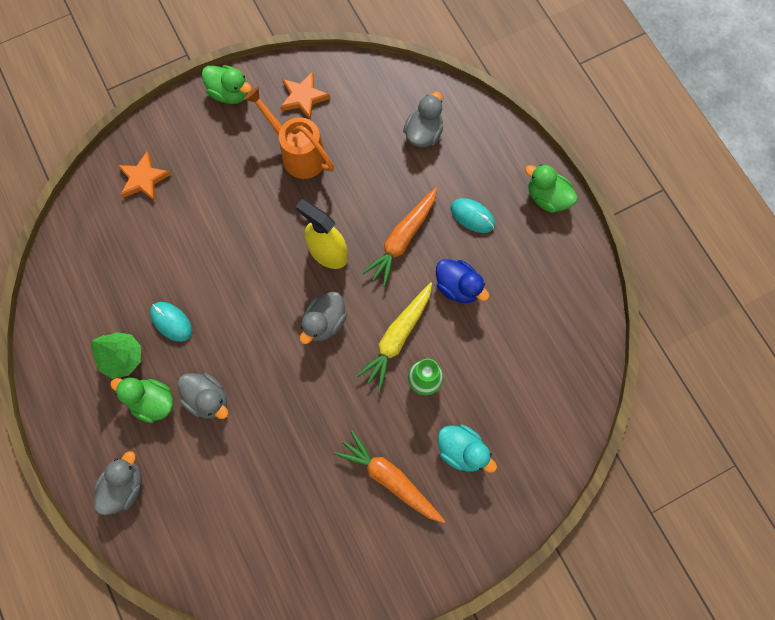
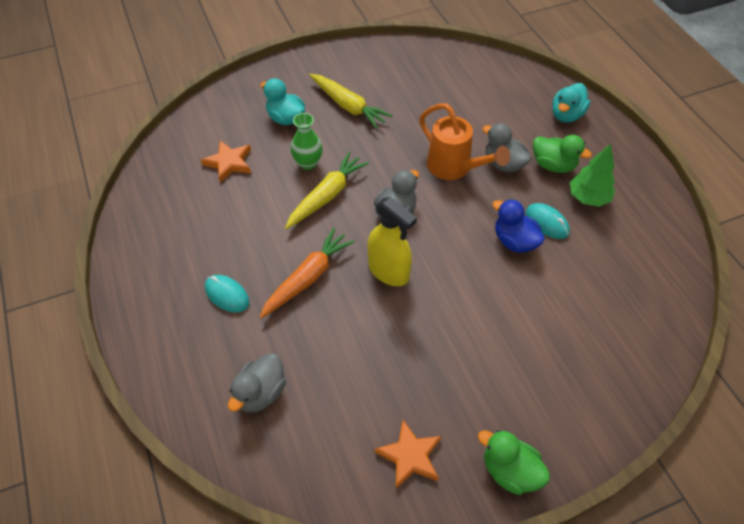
camera: 175 degrees left, 20 degrees down
(125, 486) = (566, 115): grey duck -> turquoise duck
(143, 179) = (604, 364): orange star -> orange star (229, 162)
(298, 153) = (418, 380): orange watering can -> orange watering can (454, 168)
(390, 478) = (348, 106): orange carrot -> yellow carrot
(458, 287) = (259, 231): blue duck -> blue duck (514, 241)
(547, 197) = (138, 308): green duck -> none

